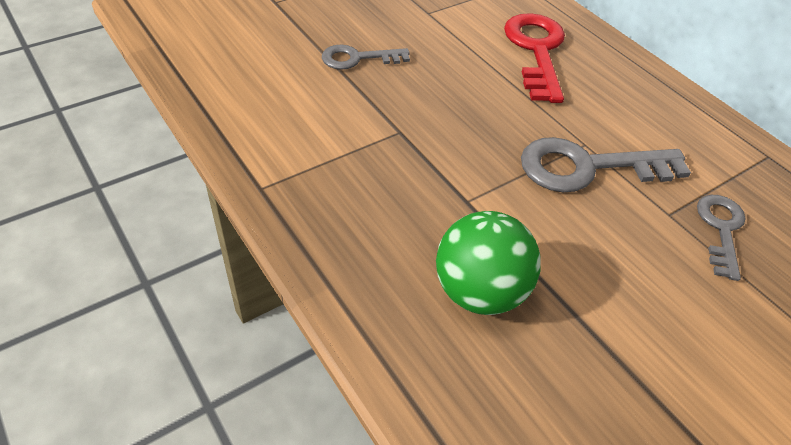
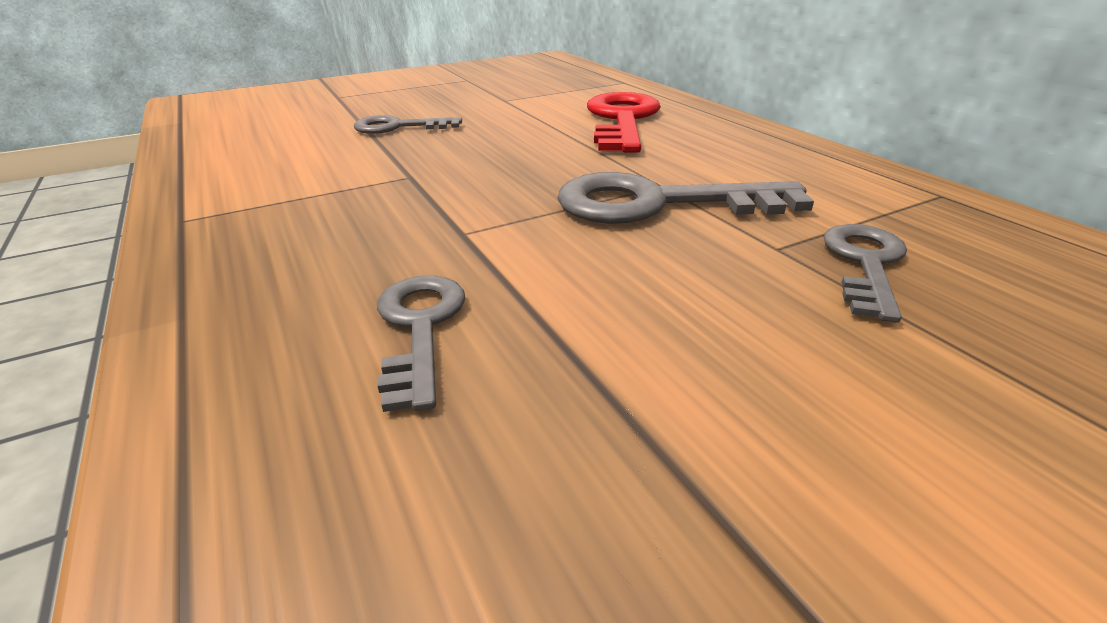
camera: 10 degrees right, 15 degrees down
(479, 291) = (420, 327): green ball -> grey key

